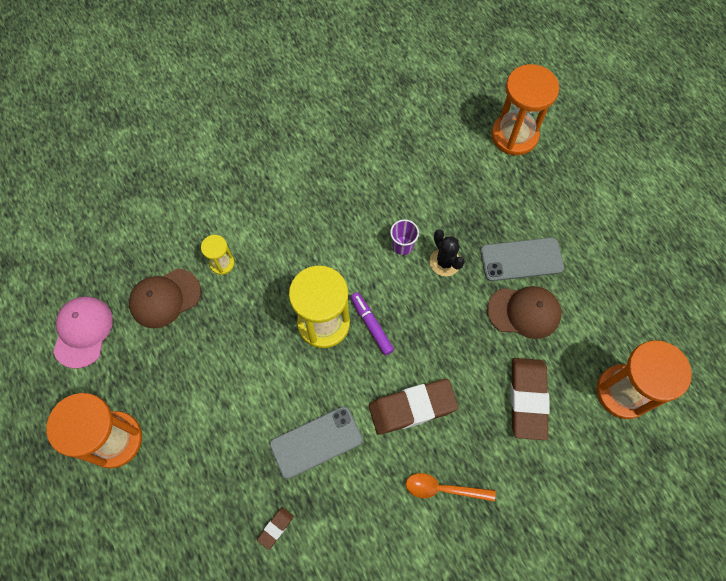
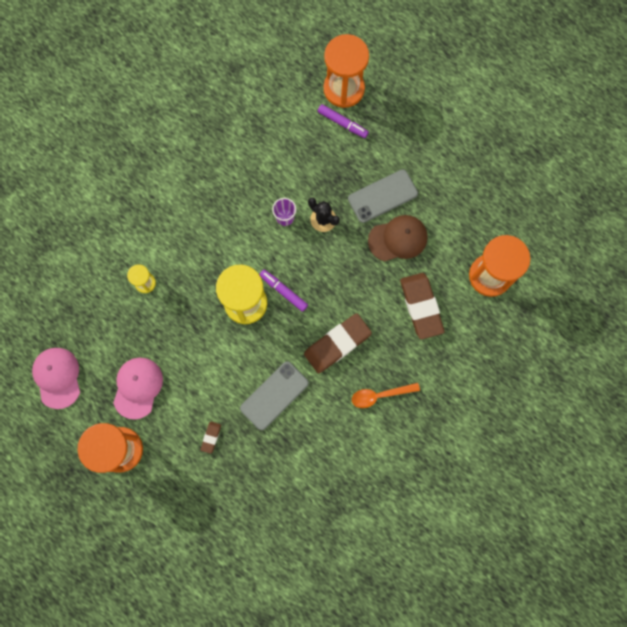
camera: 20 degrees left, 10 degrees up
(164, 375) = (137, 387): none -> pink cap
(165, 298) = (111, 327): brown cap -> none
(275, 528) = (268, 467): brown eraser -> brown eraser (211, 437)
(501, 169) = (342, 123): none -> purple marker

